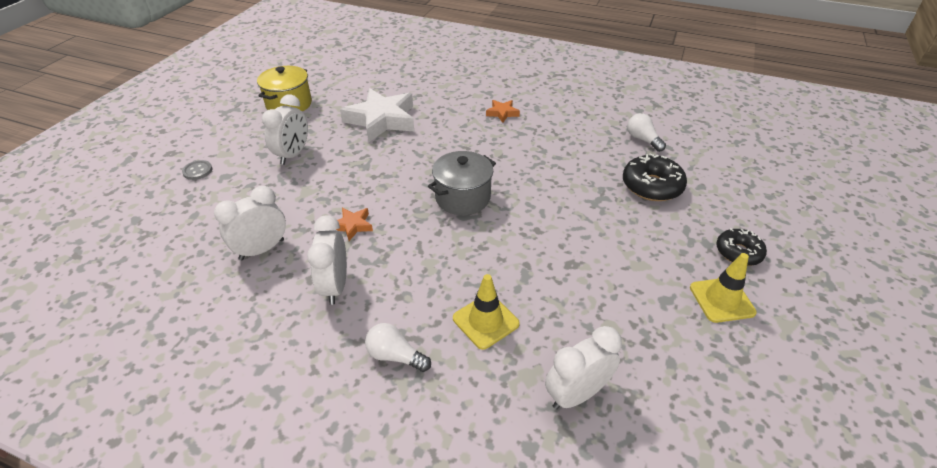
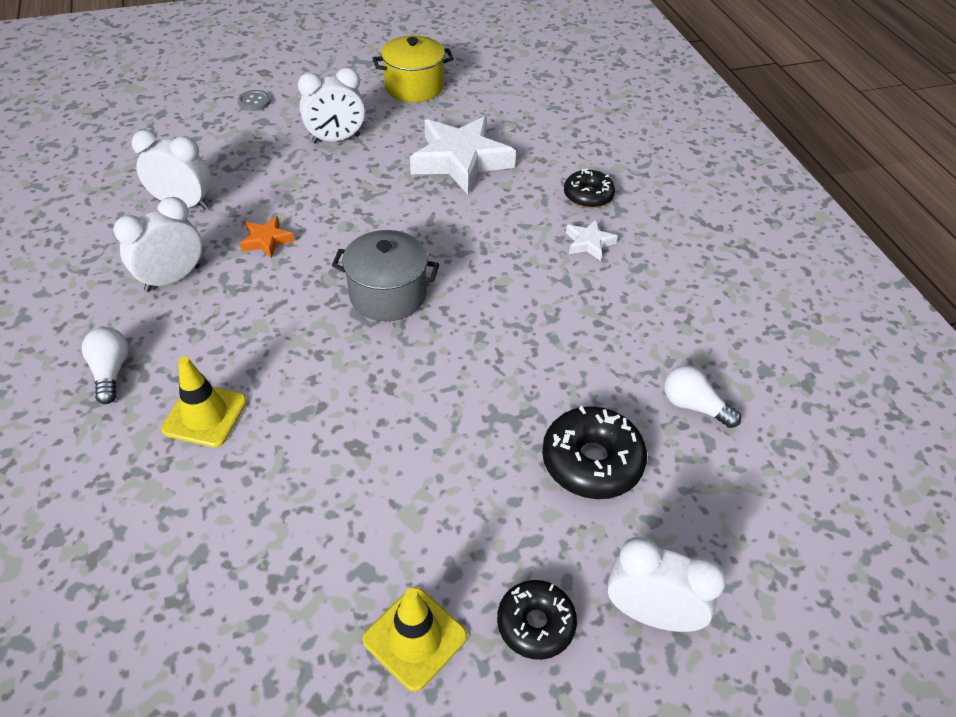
camera: 50 degrees right, 5 degrees up
(466, 96) = (588, 196): none -> black donut
(502, 113) = (589, 243): orange star -> white star
(576, 394) = (149, 546): white clock -> white clock (650, 613)
(642, 139) = (693, 406): white light bulb -> white light bulb turned 75 degrees counterclockwise

